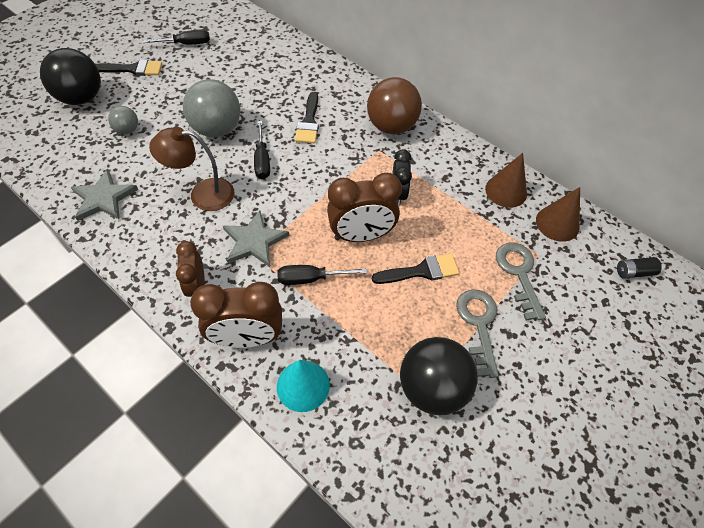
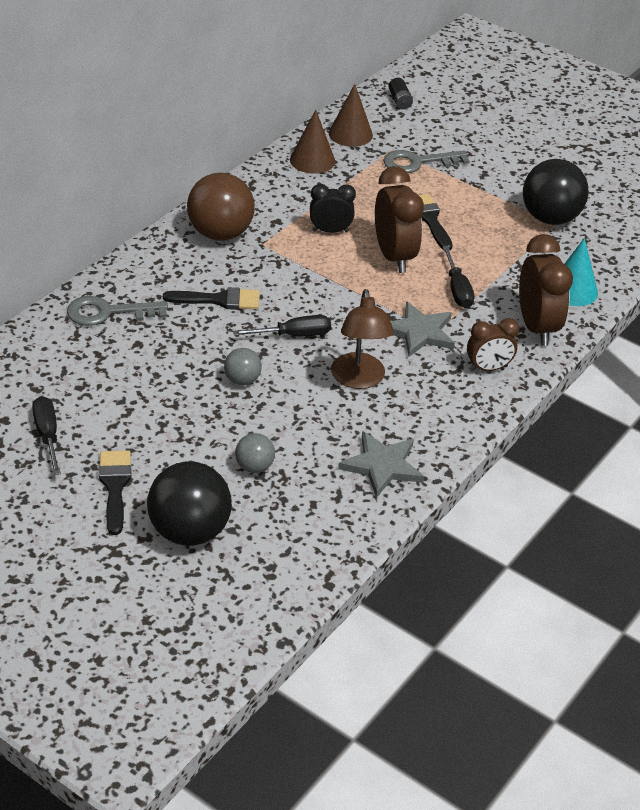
camera: 95 degrees left, 15 degrees down
(217, 129) = (242, 380): grey ball -> grey ball, size x0.50
(478, 324) = (480, 189): grey key -> grey key (108, 312)

